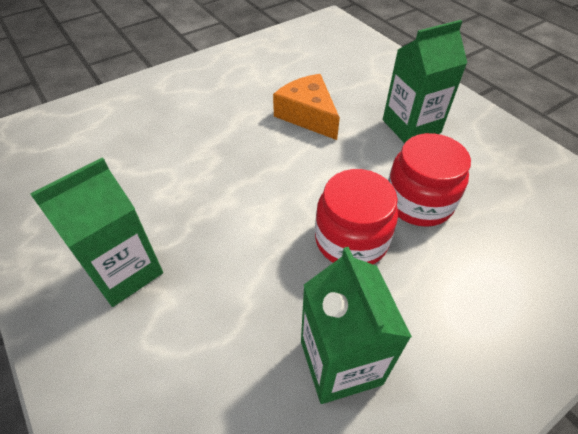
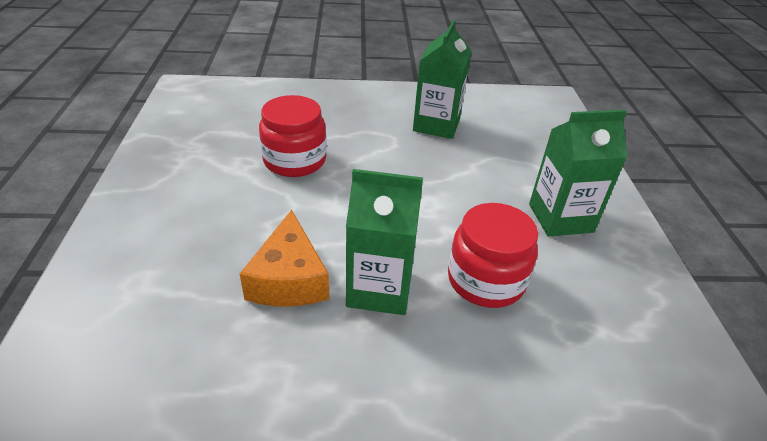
camera: 150 degrees left, 10 degrees down
(351, 239) = (372, 163): red jar -> red jar (486, 280)
(411, 126) = (206, 212): green carton -> green carton (379, 289)

